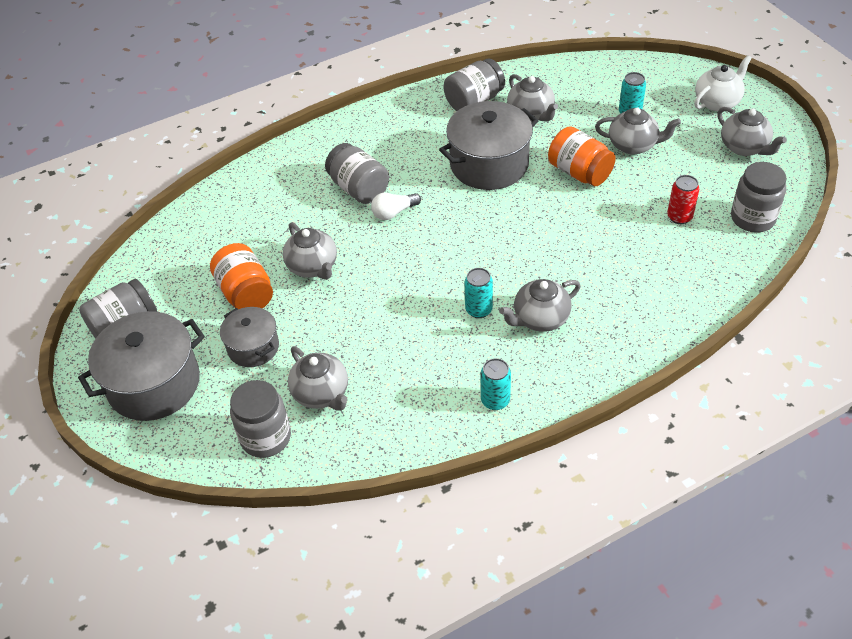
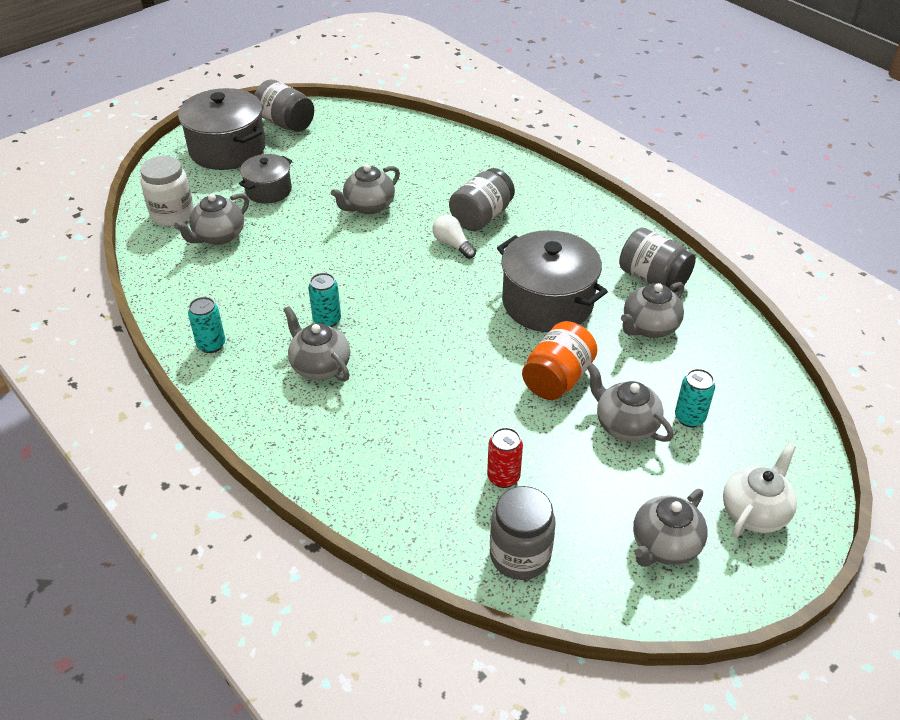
camera: 75 degrees right, 5 degrees down
(246, 293) = (330, 175): orange jar -> none
(266, 437) = (172, 215): grey jar -> white jar
(633, 145) = (625, 425): grey teapot -> grey teapot turned 135 degrees clockwise
(717, 102) = (755, 512): white teapot -> white teapot turned 90 degrees counterclockwise

